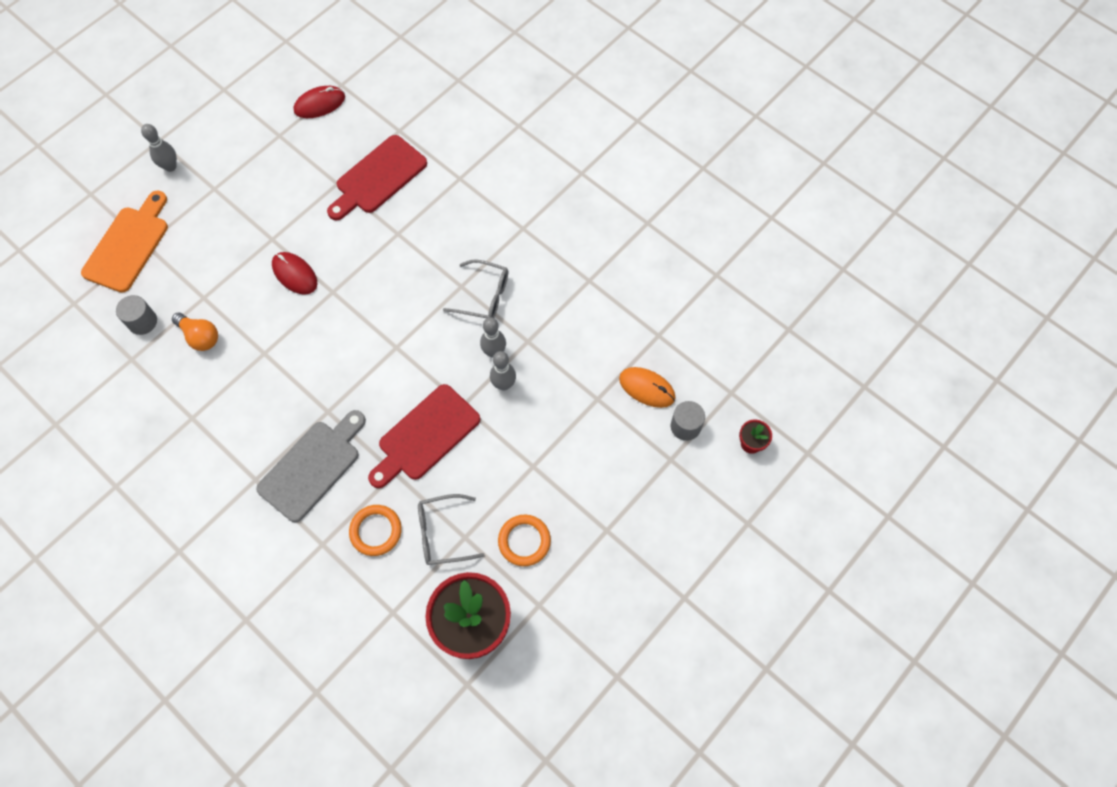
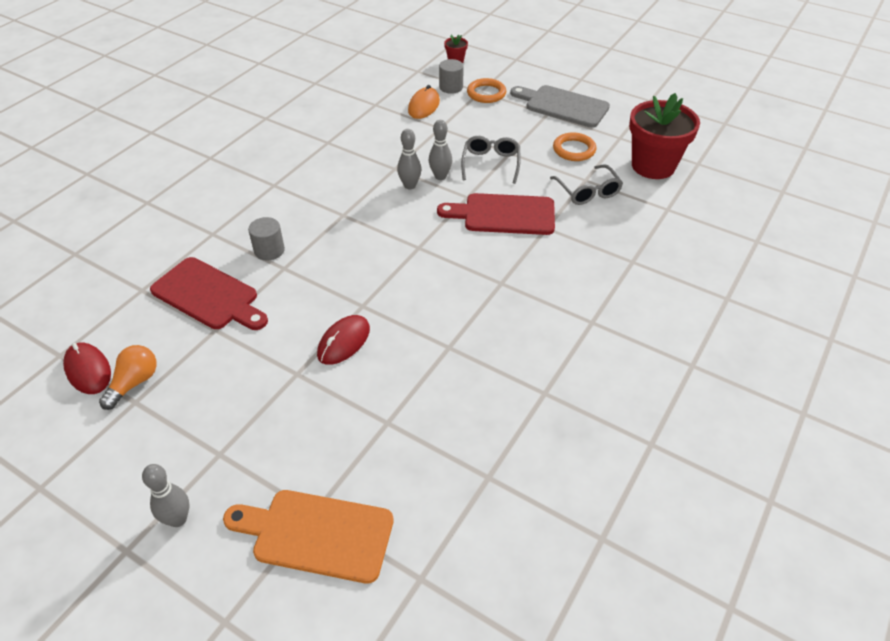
camera: 100 degrees left, 20 degrees down
(142, 322) = (433, 480): grey cylinder -> grey cylinder (269, 250)
(200, 336) = (441, 411): orange light bulb -> orange light bulb (134, 383)
(313, 467) = (562, 282): grey cutting board -> grey cutting board (563, 106)
(376, 531) = (604, 230): orange ring -> orange ring (486, 93)
(425, 435) = (504, 214): red cutting board -> red cutting board turned 150 degrees clockwise
(484, 296) = (352, 199): grey glasses -> grey glasses (491, 163)

